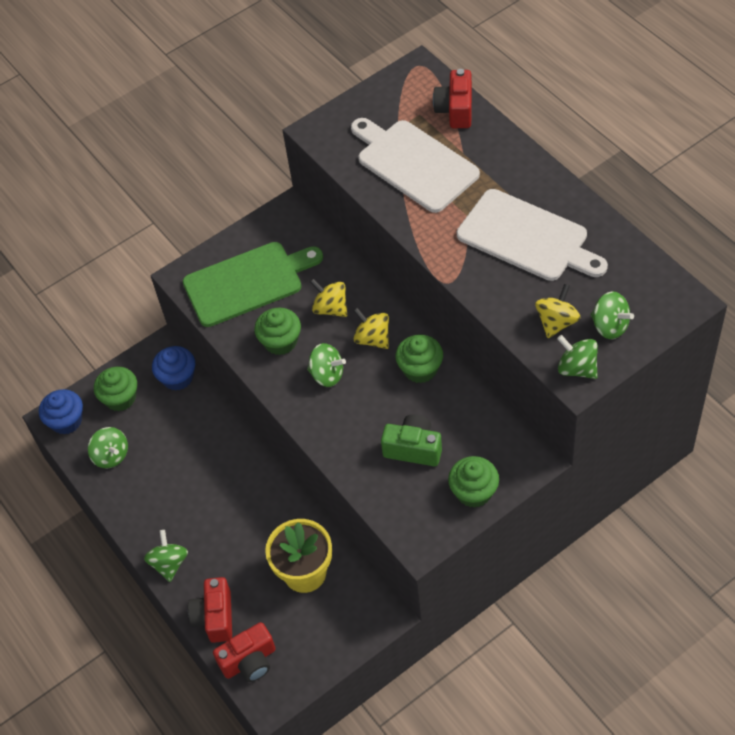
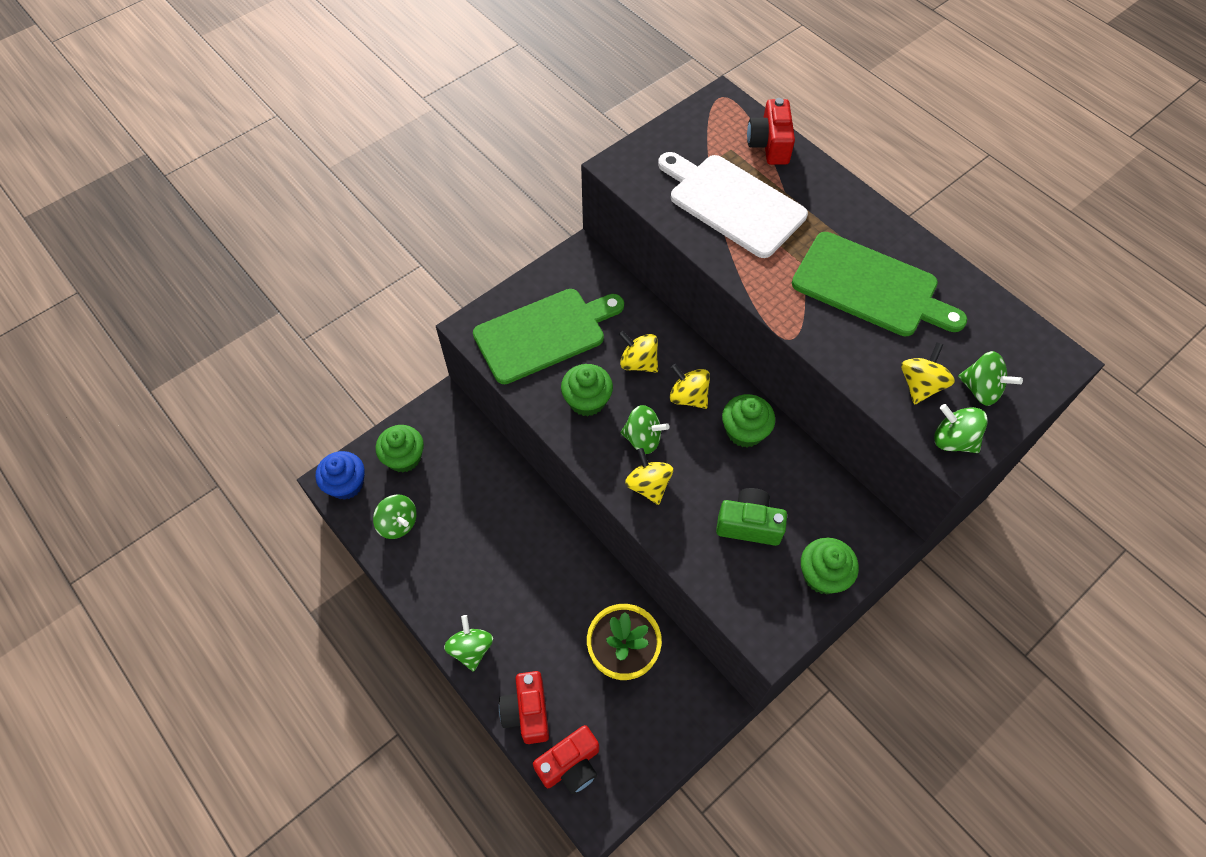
camera: 10 degrees left, 5 degrees up
(177, 377) = (465, 434): blue cupcake -> none
(327, 414) = (648, 485): none -> yellow spinning top
(526, 238) = (870, 287): white cutting board -> green cutting board

